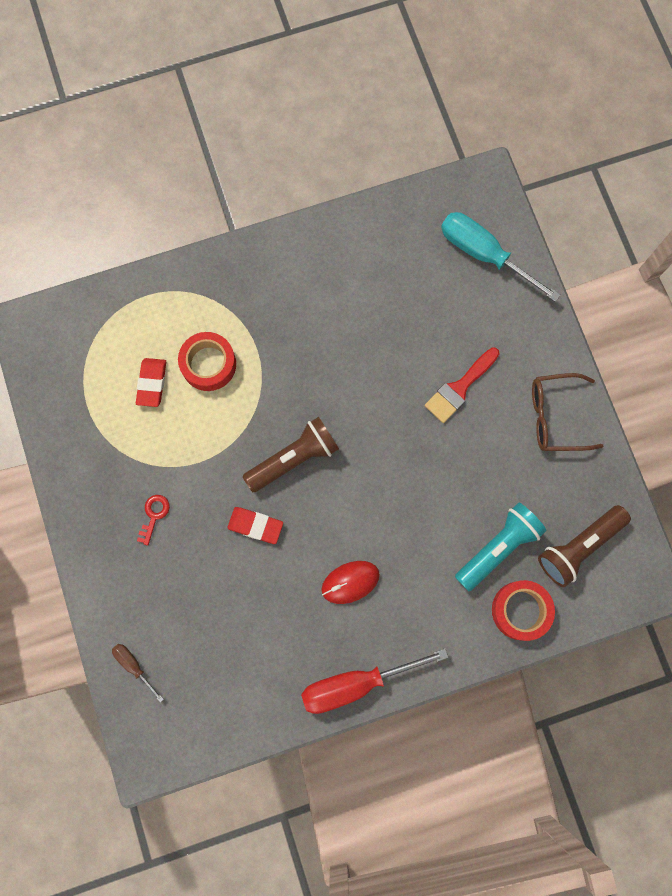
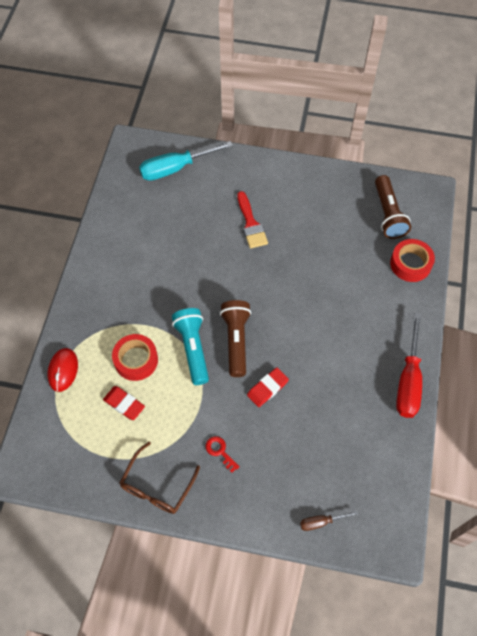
camera: 60 degrees left, 15 degrees down
(350, 582) = (339, 350): red mouse -> red mouse (63, 370)
(498, 547) = (364, 255): turquoise flashlight -> turquoise flashlight (193, 349)
(555, 416) = (301, 185): brown glasses -> brown glasses (157, 486)

